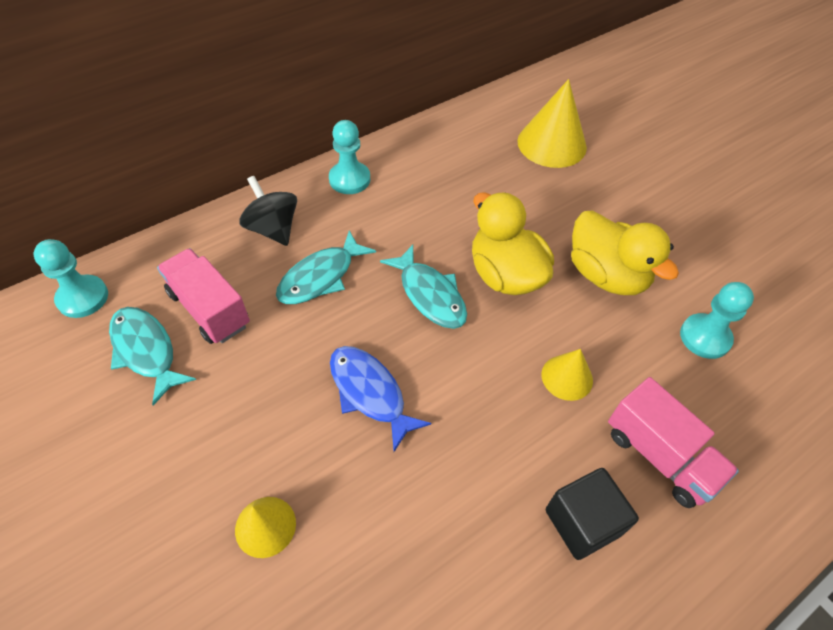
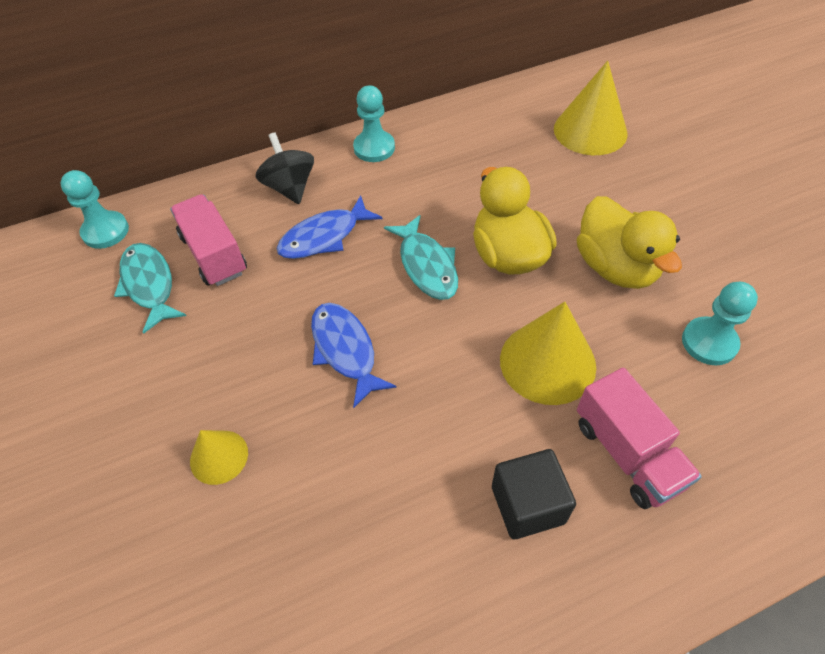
camera: 15 degrees right, 0 degrees up
(321, 277) = (324, 237): turquoise fish -> blue fish
(567, 377) = (547, 362): yellow cone -> yellow cone, size x1.78

